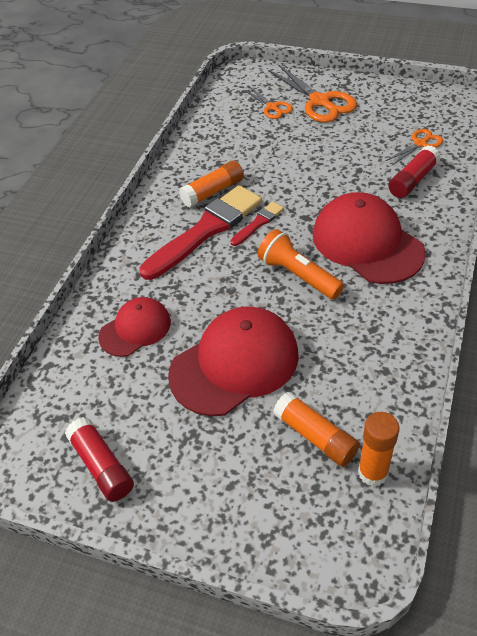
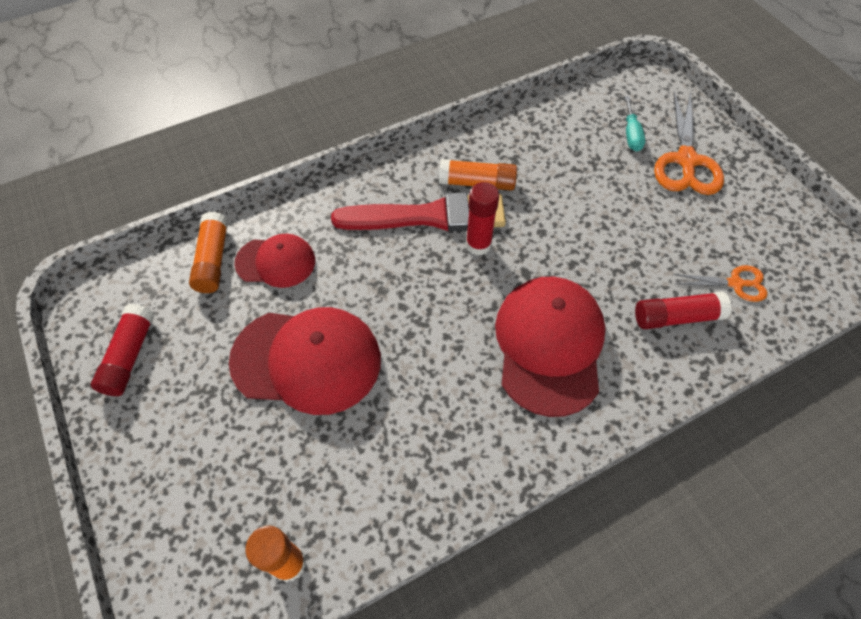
camera: 40 degrees right, 10 degrees up
(258, 223) = (478, 244): red brush -> red glue stick
(272, 107) = (631, 134): orange scissors -> turquoise screwdriver
(298, 275) = (451, 324): orange flashlight -> none
(315, 436) = (287, 485): orange glue stick -> orange glue stick (213, 260)

